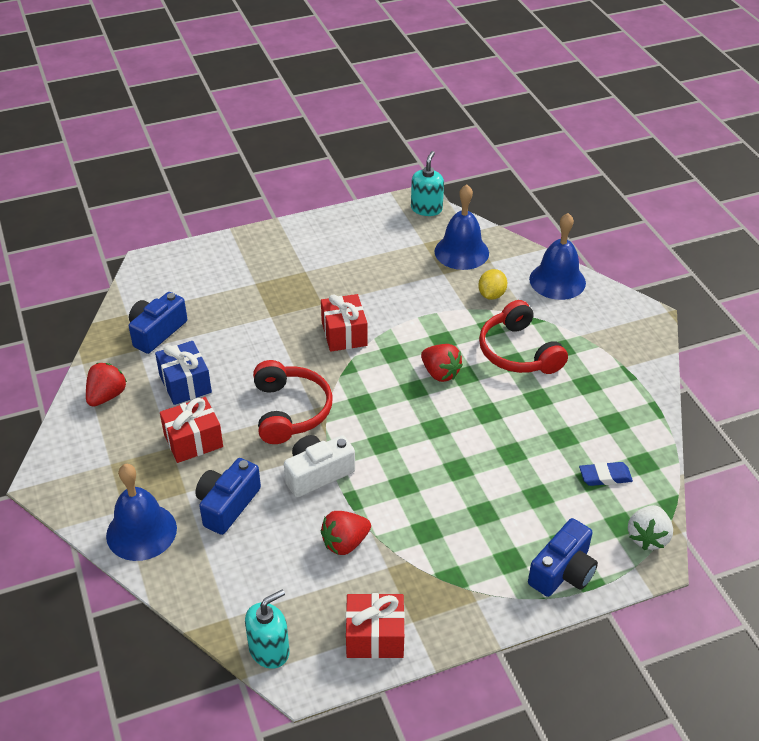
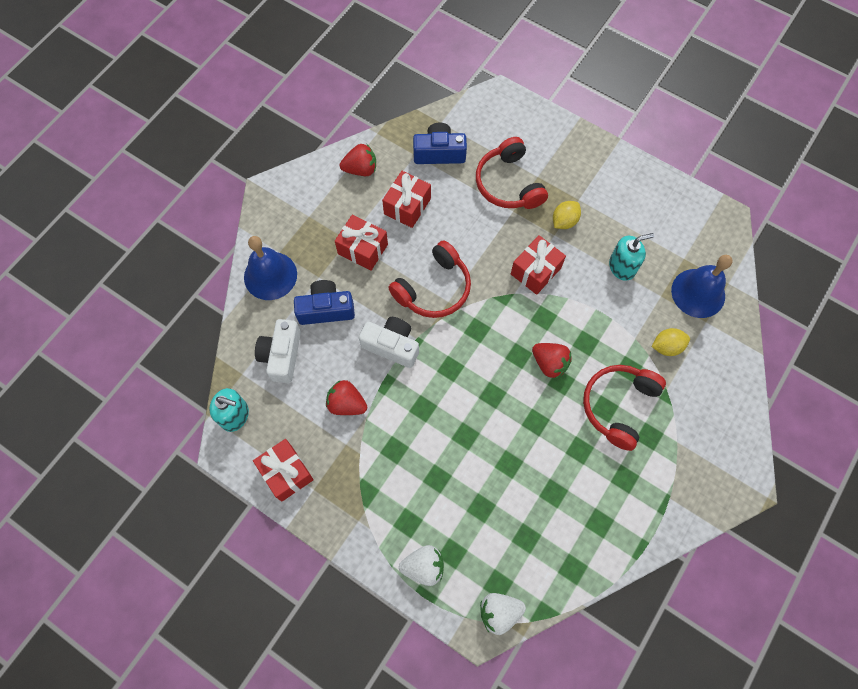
camera: 55 degrees right, 25 degrees up
(185, 384) = (407, 206): blue gift -> red gift
(241, 304) = (508, 184): none -> red headphones
(241, 570) = (282, 355): none -> white camera
(316, 291) = (564, 221): none -> yellow lemon
(426, 209) = (727, 233): turquoise soap dispenser -> turquoise soap dispenser (622, 267)
(440, 373) = (549, 363): red strawberry -> red strawberry turned 60 degrees counterclockwise
(557, 281) = (728, 386): blue bell -> none
(563, 571) = (423, 566): blue camera -> white strawberry
(605, 476) = (537, 547): blue eraser -> none

